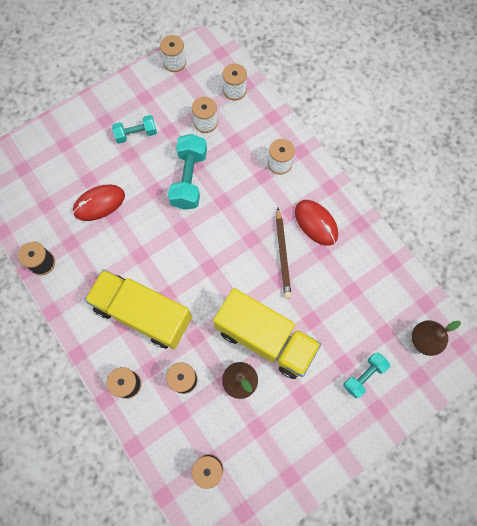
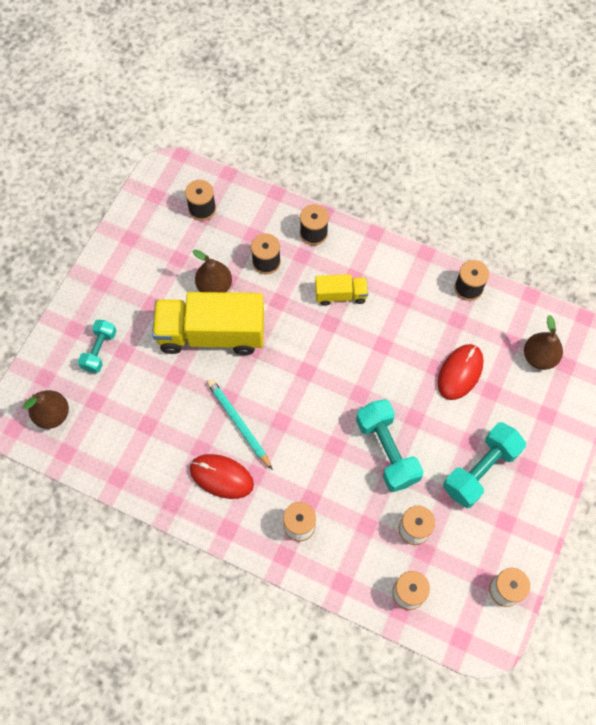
camera: 150 degrees right, 5 degrees down
(36, 183) = (539, 357): none -> brown pear
(136, 134) = (480, 470): turquoise dumbbell -> turquoise dumbbell, size x1.63
(143, 314) = (340, 295): yellow truck -> yellow truck, size x0.49
(283, 254) = (238, 423): brown pencil -> turquoise pencil

